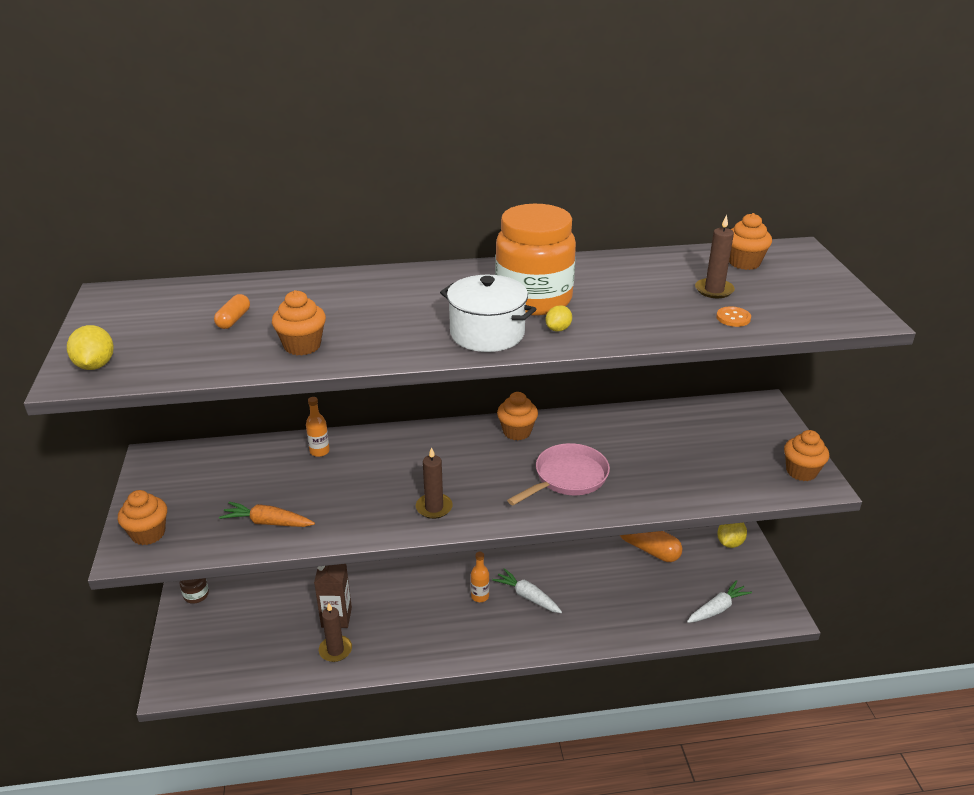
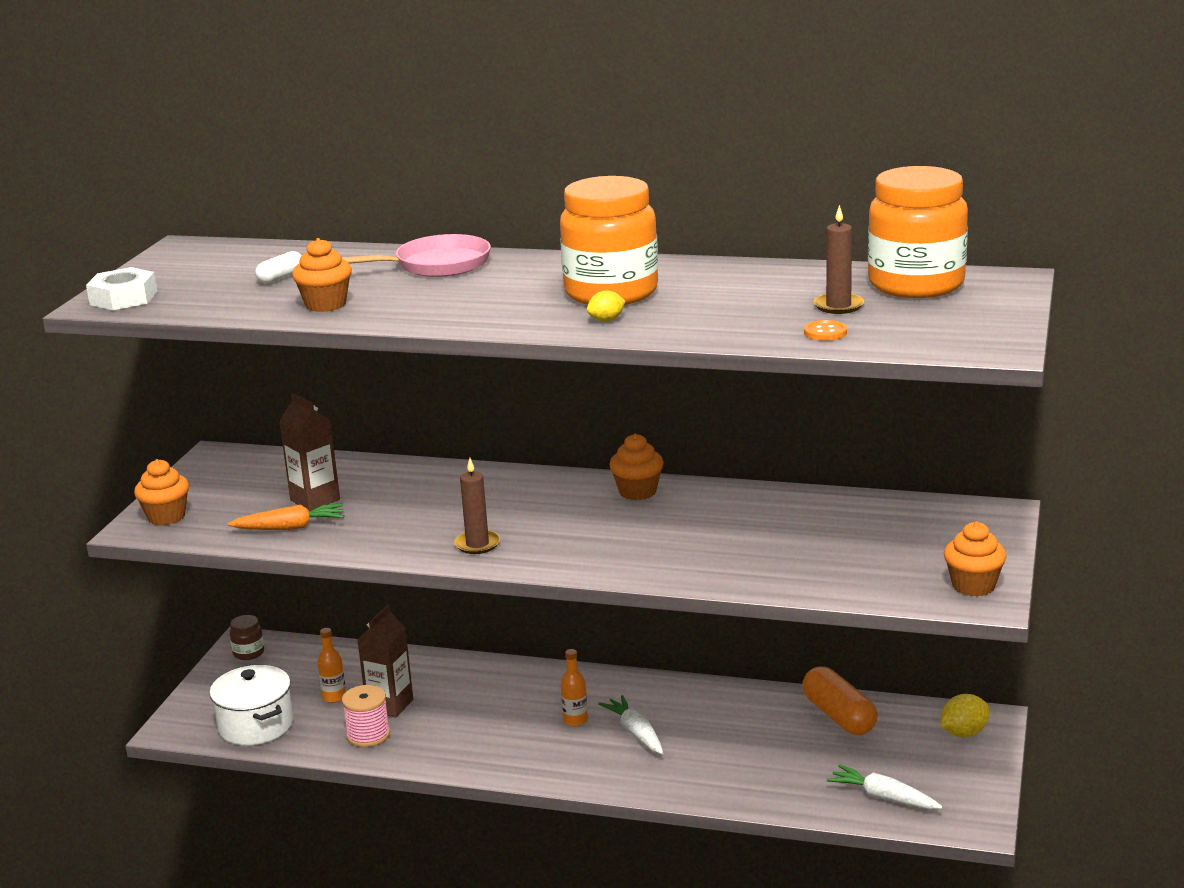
camera: 25 degrees right, 10 degrees down
(95, 365) = (123, 298): yellow lemon -> white nut
(233, 319) = (281, 277): orange capsule -> white capsule
(268, 522) = (290, 527): orange carrot -> orange carrot turned 135 degrees clockwise
(270, 489) = (315, 500): none -> brown carton
(319, 451) = (393, 476): orange bottle -> orange bottle (334, 697)
(335, 650) = (368, 735): brown candle -> pink spool
(487, 334) = (524, 315): white pot -> white pot (256, 725)
(567, 478) = (659, 543): pink pan -> pink pan (436, 265)
(717, 609) = (883, 797): white carrot -> white carrot turned 135 degrees counterclockwise
(744, 263) = (916, 285): orange cupcake -> orange jar

